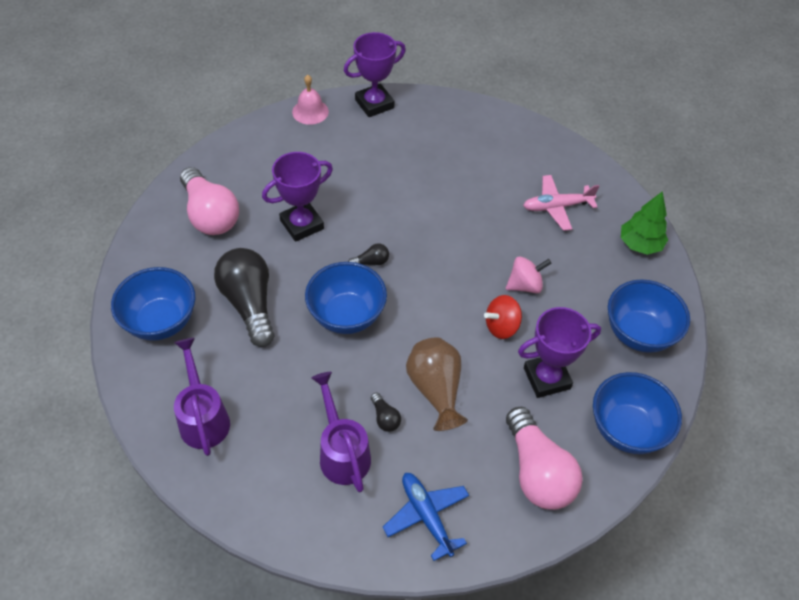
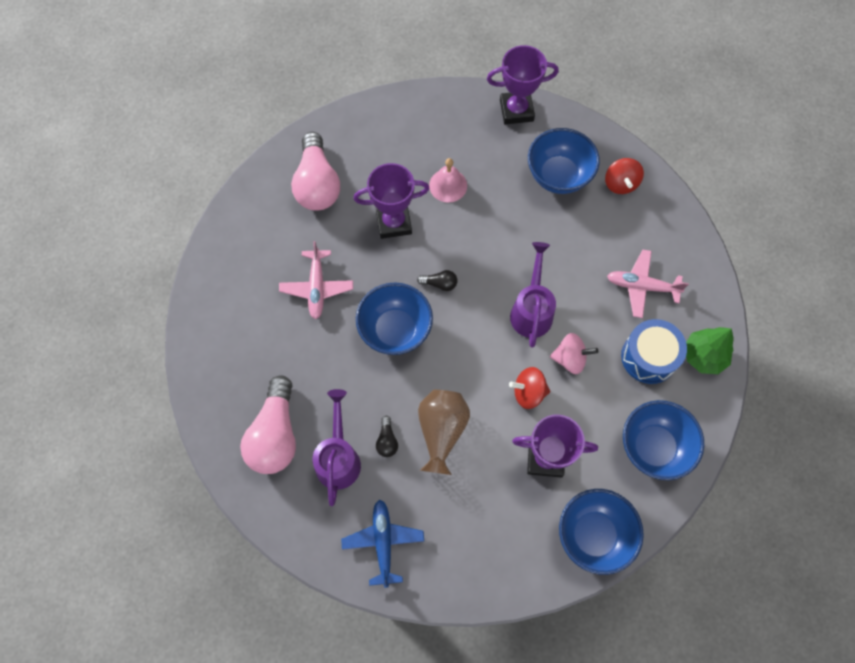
camera: 25 degrees right, 15 degrees up
(161, 321) = (237, 278): blue bowl -> blue bowl (558, 176)
(203, 418) = (239, 382): purple watering can -> purple watering can (532, 310)
(249, 303) = (317, 287): black light bulb -> pink plane
(310, 111) = (451, 100): pink bell -> pink bell (448, 185)
(495, 134) = (620, 184): none -> red spinning top
(537, 471) = (494, 541): pink light bulb -> pink light bulb (275, 435)
(593, 260) = (649, 357): none -> blue drum

